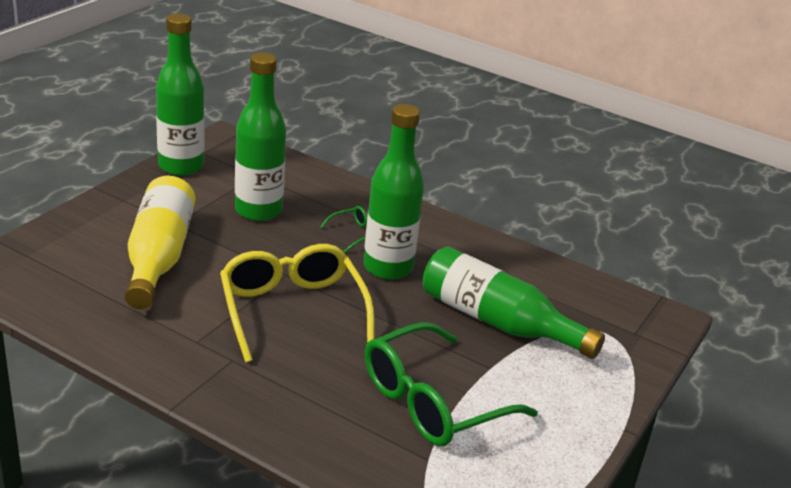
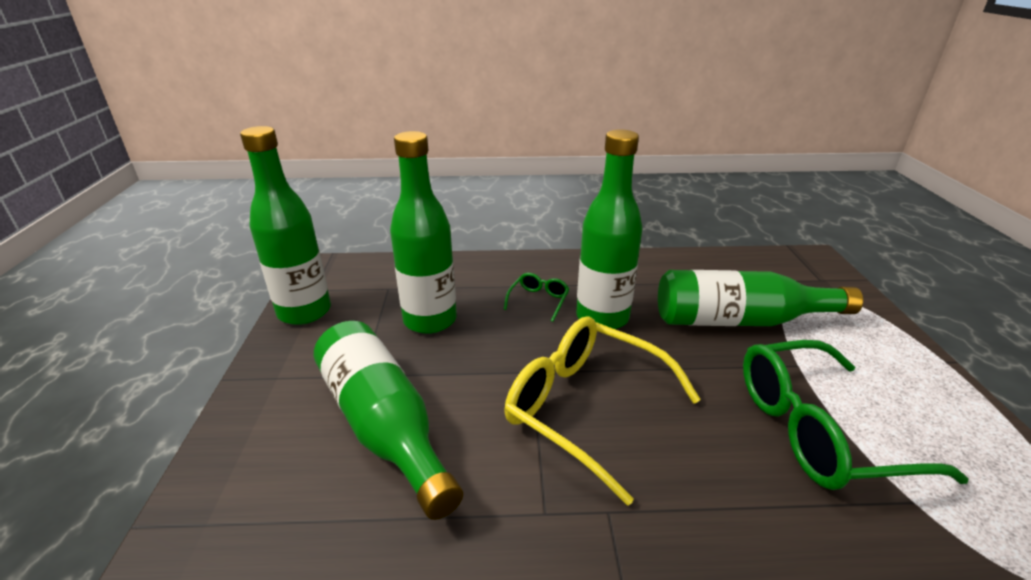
camera: 30 degrees left, 0 degrees up
(158, 257) = (384, 426): yellow bottle -> green bottle
(433, 402) = (819, 430): green glasses -> green glasses turned 60 degrees clockwise

